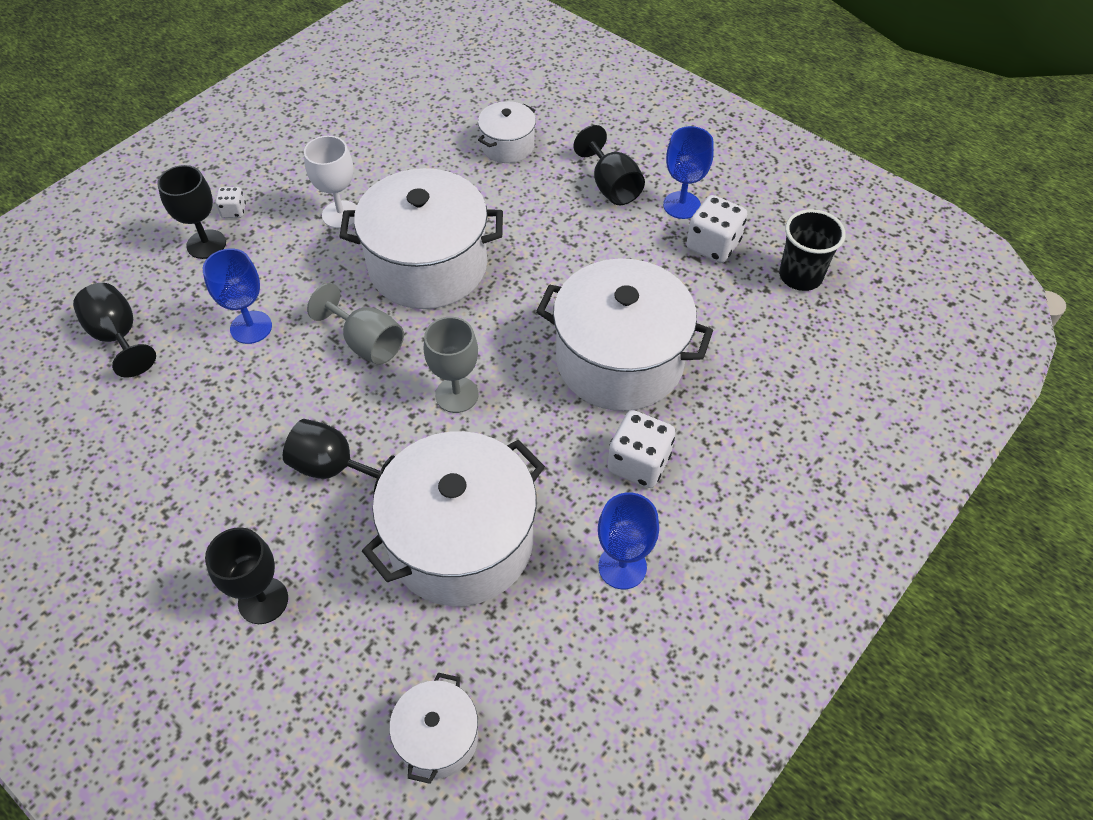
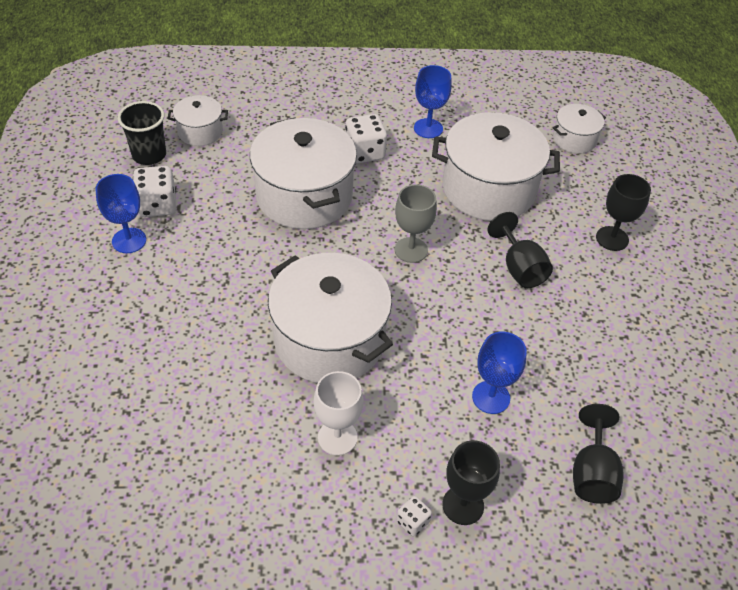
camera: 135 degrees left, 5 degrees down
(366, 343) = (427, 322): grey goblet -> none
(507, 146) = (149, 385): white pot -> white pot (200, 132)
(611, 186) = (142, 289): black goblet -> none

